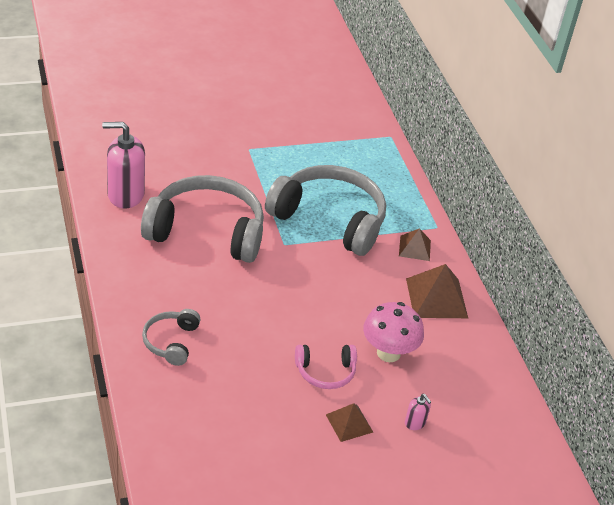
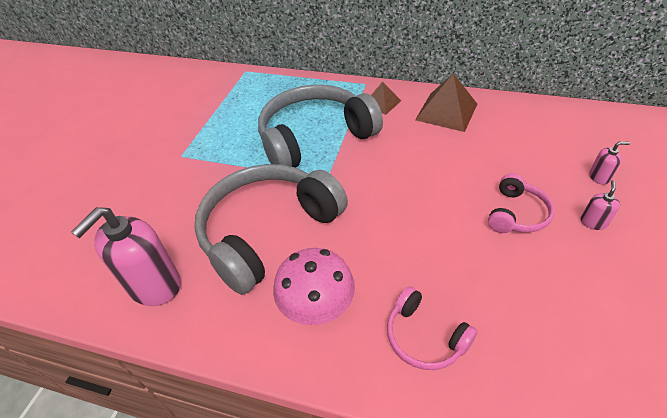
camera: 50 degrees left, 5 degrees up
(171, 342) = (424, 337): grey headphones -> pink headphones
(349, 423) = (593, 222): brown pyramid -> pink soap dispenser
(388, 353) = (503, 162): pink mushroom -> pink mushroom (317, 309)

